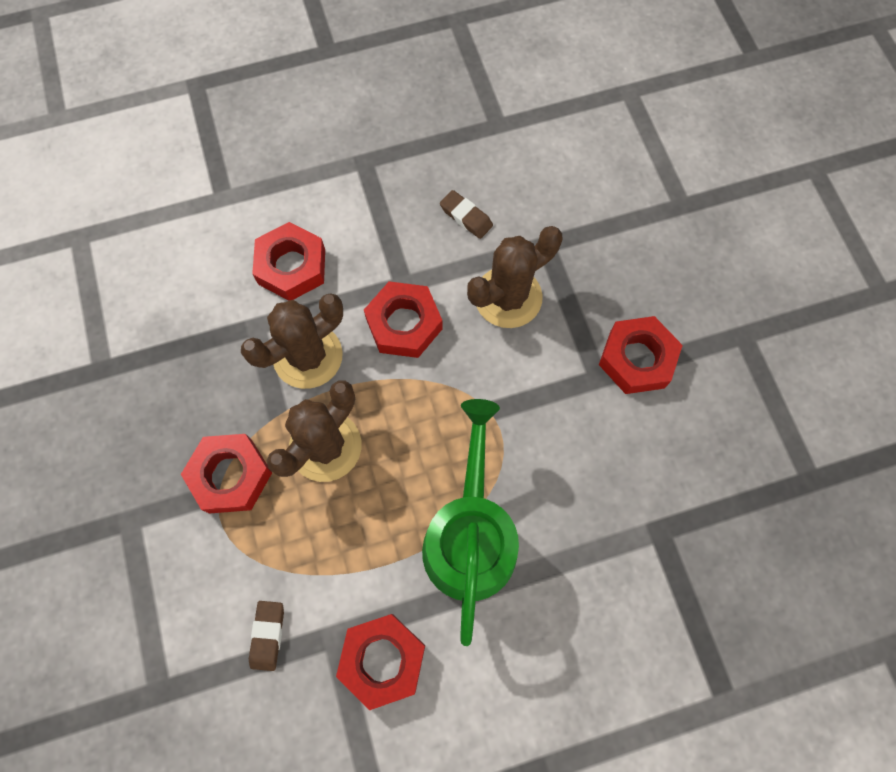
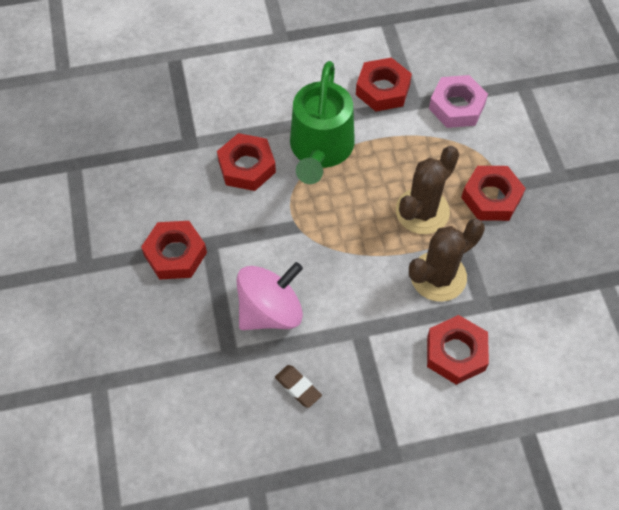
camera: 175 degrees left, 10 degrees down
(268, 635) = (456, 106): brown eraser -> pink nut
(404, 324) = (359, 296): red nut -> red nut (247, 166)
(508, 297) = (270, 311): brown cactus -> pink spinning top

